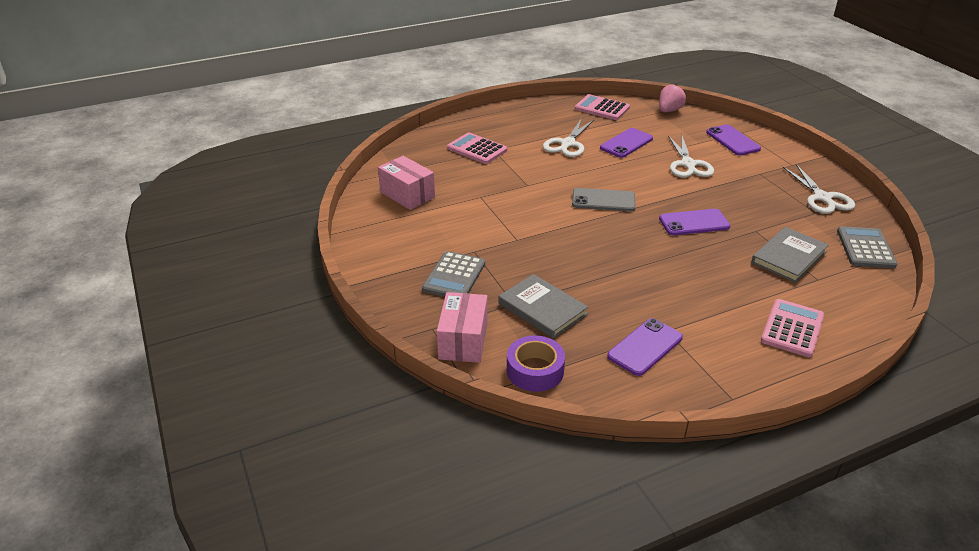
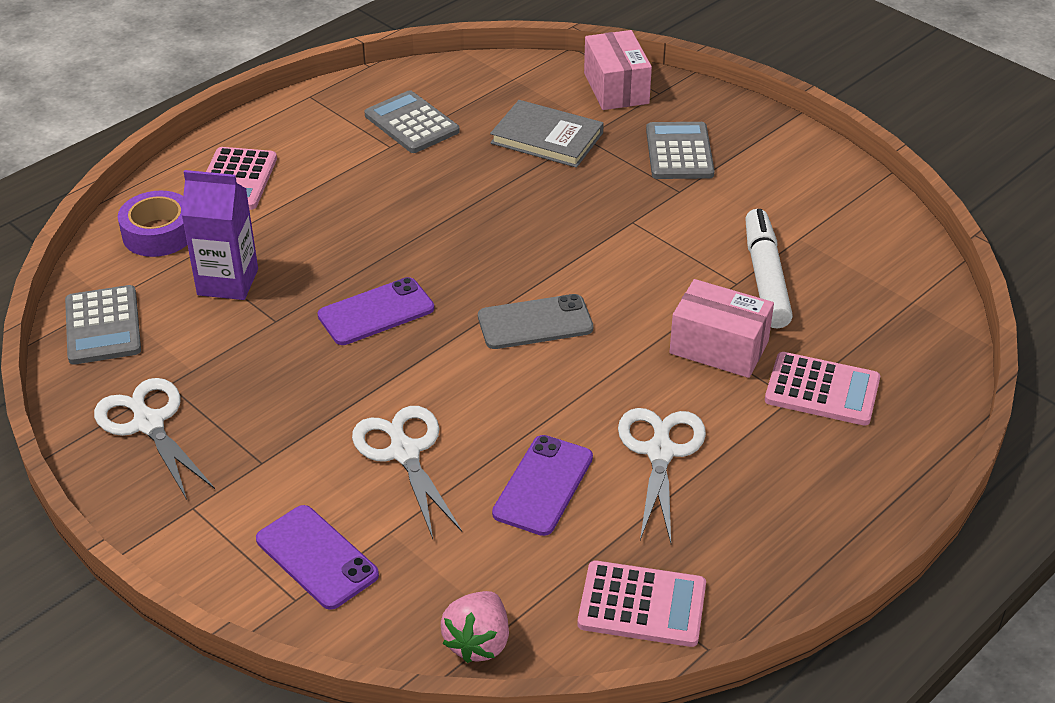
camera: 160 degrees right, 5 degrees up
(407, 195) = (851, 259): pink box -> pink box (719, 347)
(462, 195) = (765, 278): none -> white marker
(535, 370) = (523, 78): purple tape -> purple tape (159, 233)
(645, 347) = (411, 123): purple phone -> grey calculator
(788, 257) = (228, 282): grey book -> purple carton

